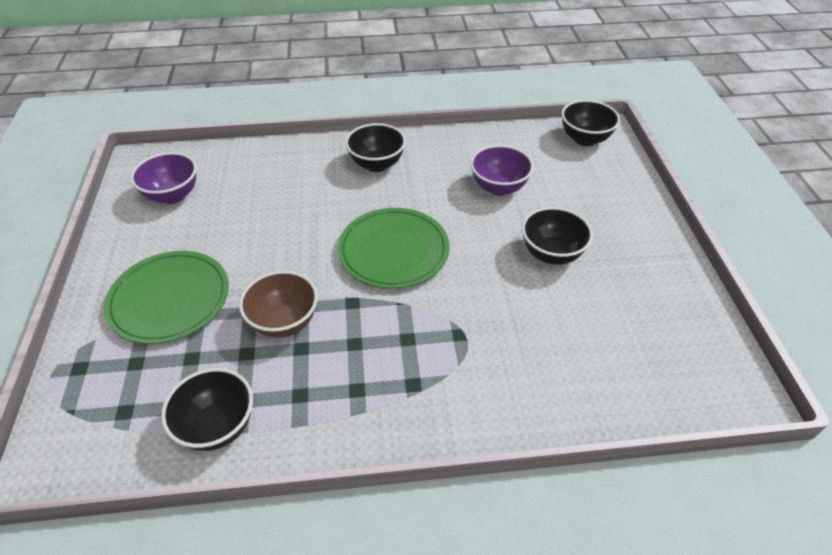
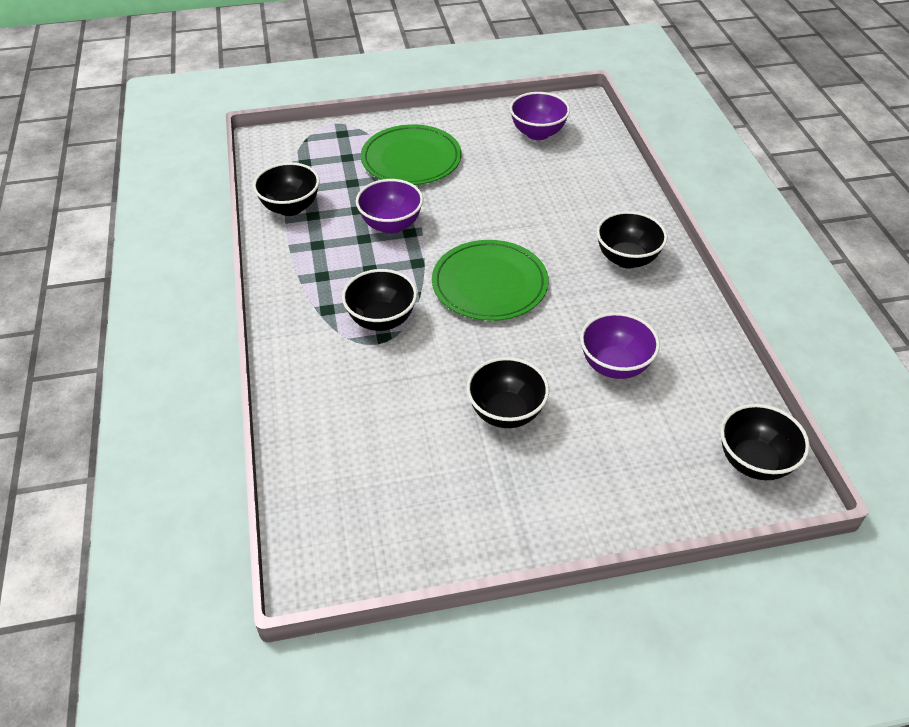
camera: 85 degrees right, 0 degrees up
(284, 322) = (391, 225): brown bowl -> purple bowl
(434, 335) = (381, 320): none -> black bowl

